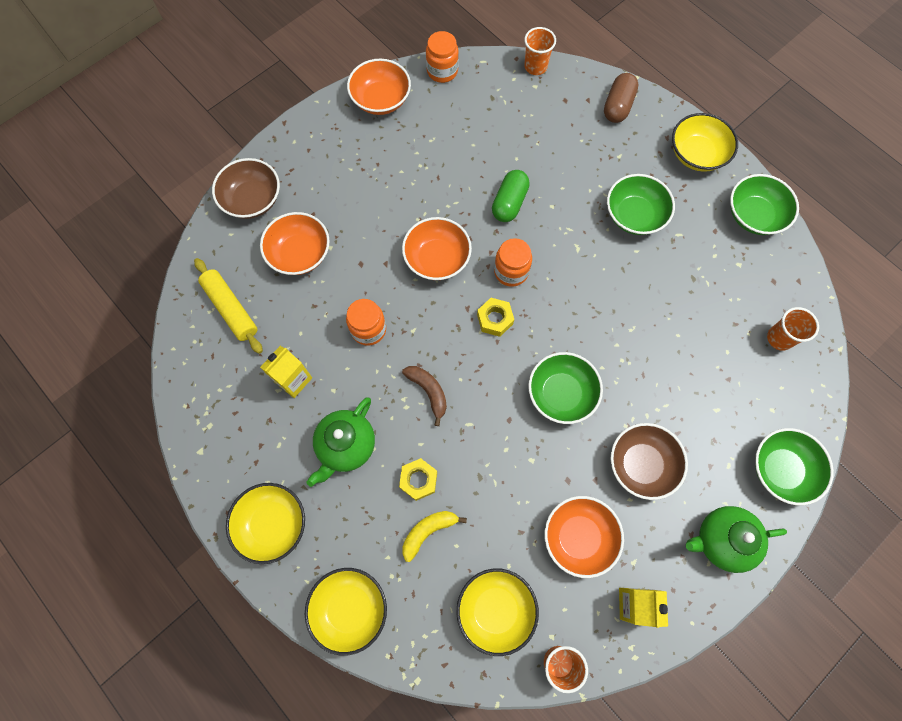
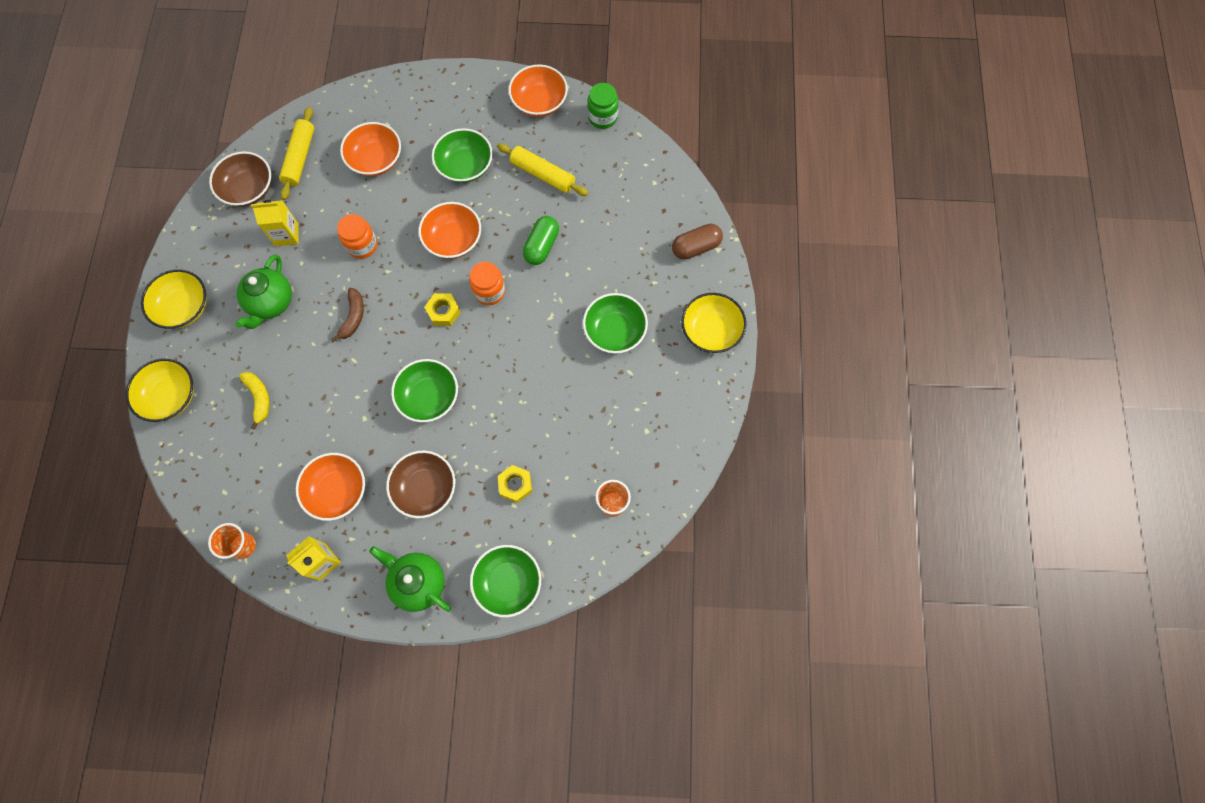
camera: 45 degrees right, 0 degrees up
(252, 199) = (386, 99): brown bowl -> brown bowl (249, 189)
(346, 446) = (271, 303): green teapot -> green teapot turned 60 degrees counterclockwise
(418, 480) = (287, 363): yellow nut -> yellow nut (515, 485)
(428, 531) = (259, 398): yellow banana -> yellow banana turned 60 degrees clockwise
(442, 71) = (602, 117): orange jar -> green jar
(447, 150) = (542, 174): none -> yellow rolling pin
(495, 609) = (244, 480): yellow bowl -> none
(509, 203) = (541, 246): green capsule -> green capsule turned 45 degrees counterclockwise
(535, 67) = (671, 169): orange cup -> none
(754, 215) = (699, 409): green bowl -> green bowl (465, 166)

